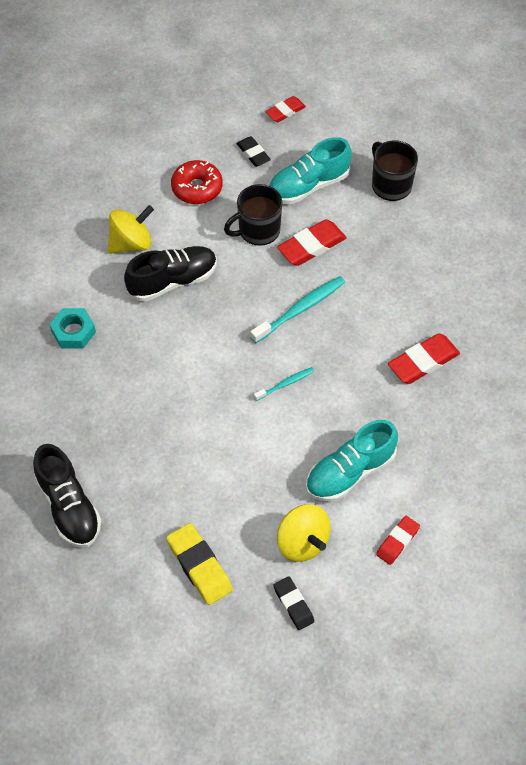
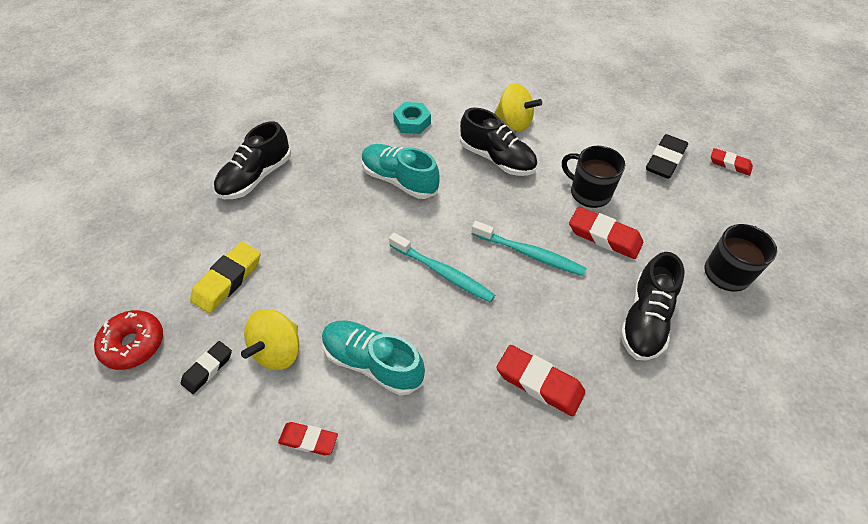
camera: 65 degrees right, 5 degrees down
(197, 188) = (598, 139): red donut -> red donut (134, 344)
(253, 154) = (665, 160): black eraser -> black eraser, size x1.59
(285, 384) = (443, 272): turquoise toothbrush -> turquoise toothbrush, size x1.78
(308, 185) = (667, 209): turquoise shoe -> turquoise shoe (399, 180)
(404, 263) = (645, 319): none -> black shoe

